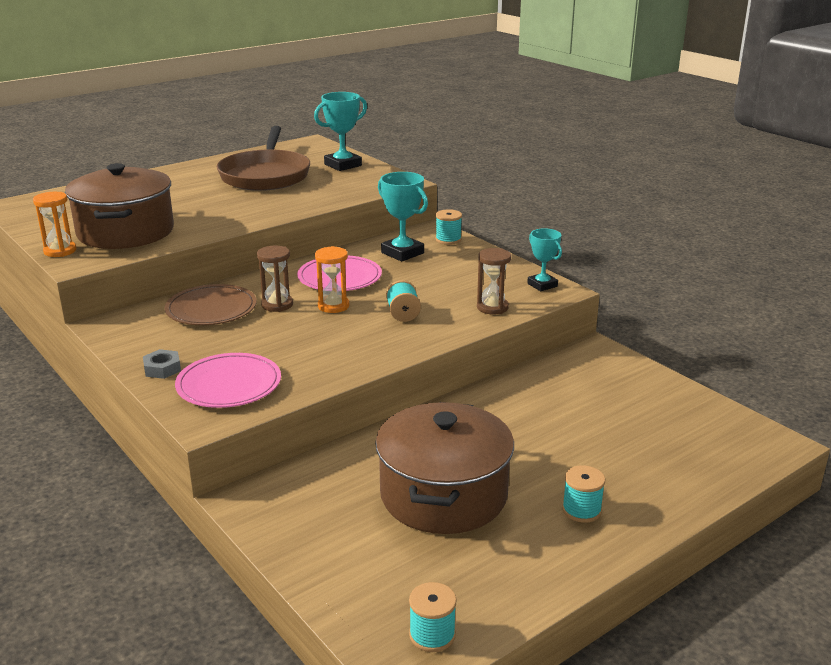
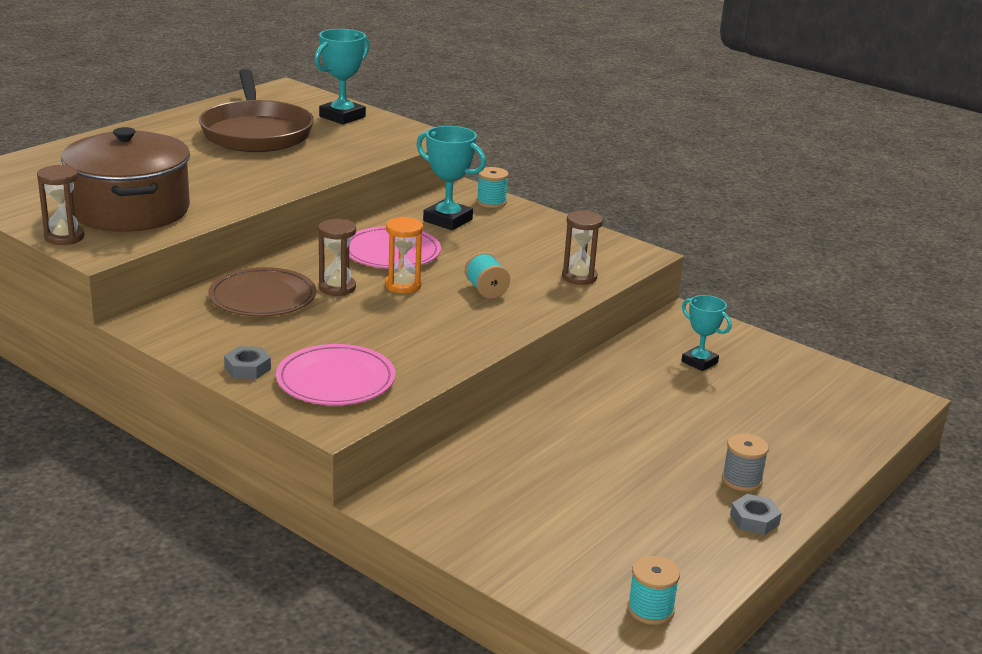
camera: 15 degrees left, 0 degrees up
(60, 251) = (64, 237): orange hourglass -> brown hourglass
(443, 495) = (598, 478): brown pot -> none
(542, 285) = (620, 249): turquoise trophy -> turquoise trophy (699, 362)
(577, 552) = (754, 520): none -> grey nut
(581, 510) = (742, 480): turquoise spool -> grey spool

